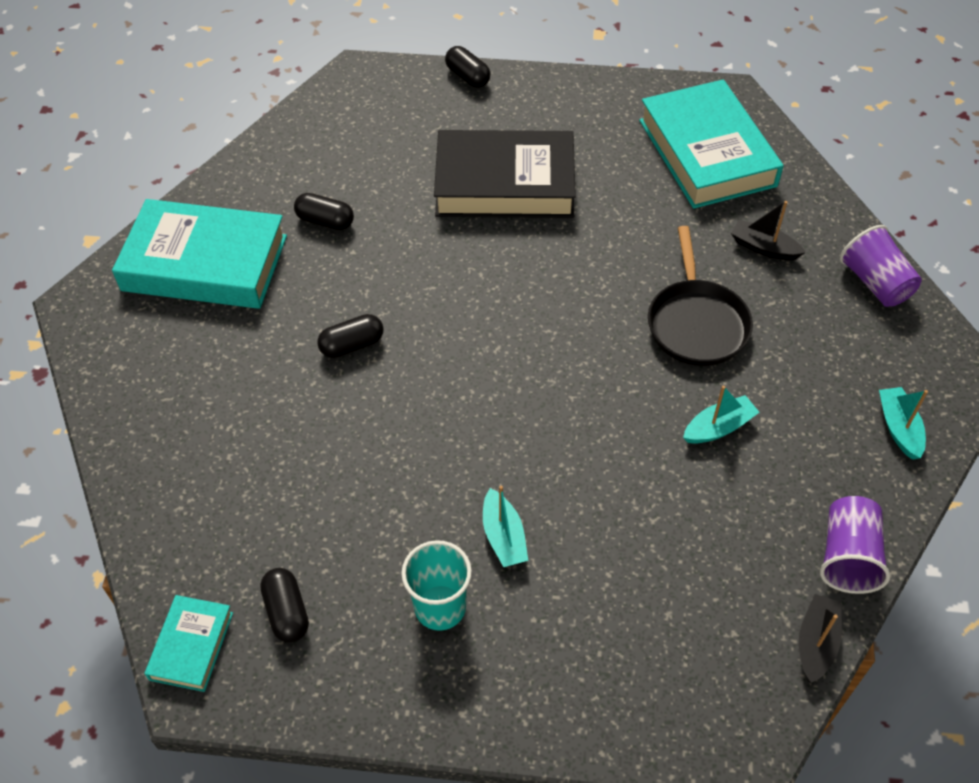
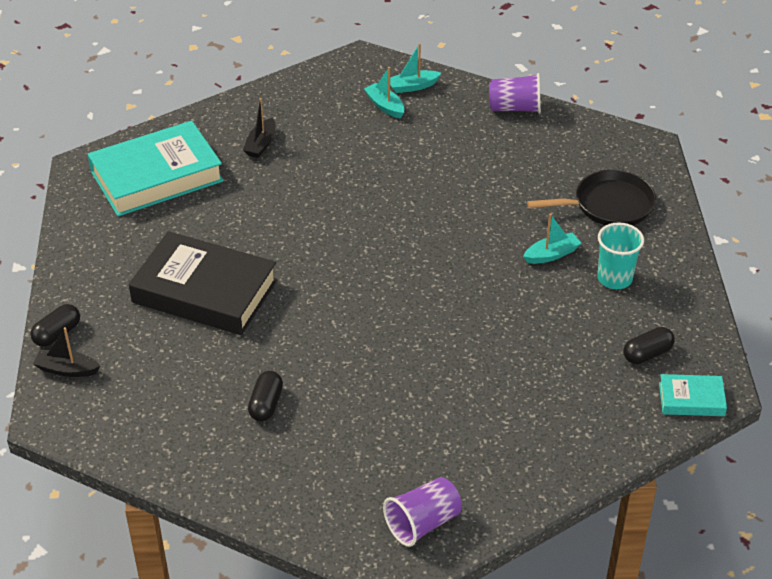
camera: 100 degrees left, 10 degrees down
(205, 263) = (332, 481): turquoise book -> none
(352, 345) = (405, 361): black capsule -> none
(505, 183) = (204, 291): black book -> black book turned 60 degrees counterclockwise
(696, 323) = (342, 175): black pan -> black pan (608, 205)
(718, 427) = (433, 162): turquoise boat -> turquoise boat (385, 106)
(816, 642) = (577, 120): black boat -> black boat (67, 369)
(875, 283) = (288, 93): purple cup -> purple cup (422, 523)

